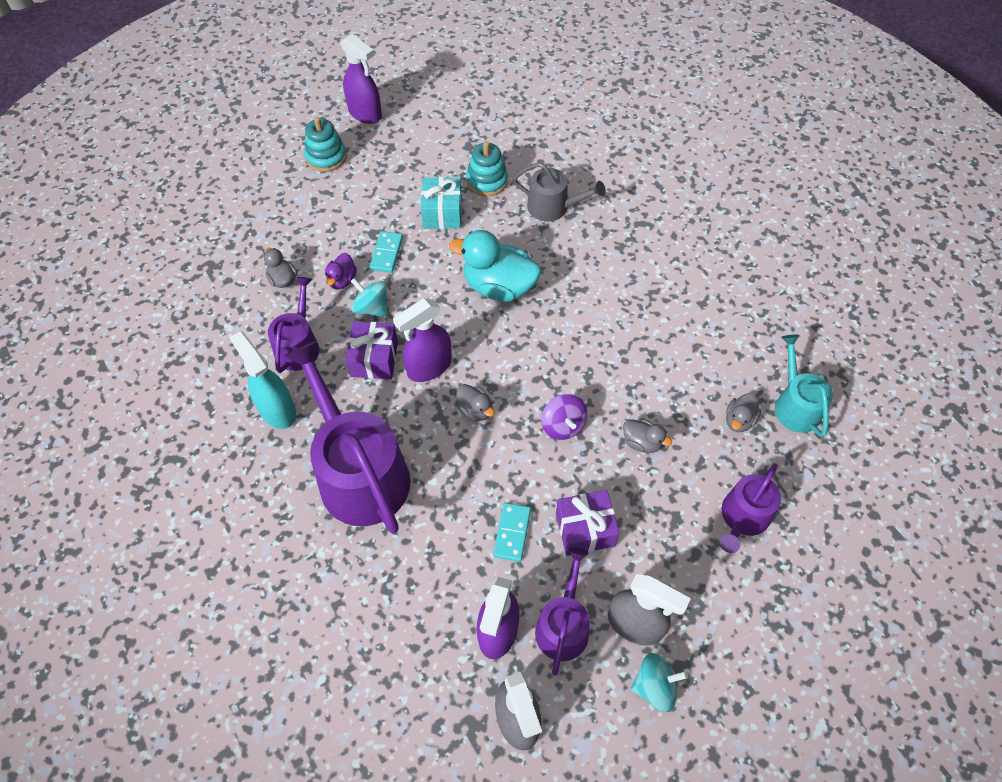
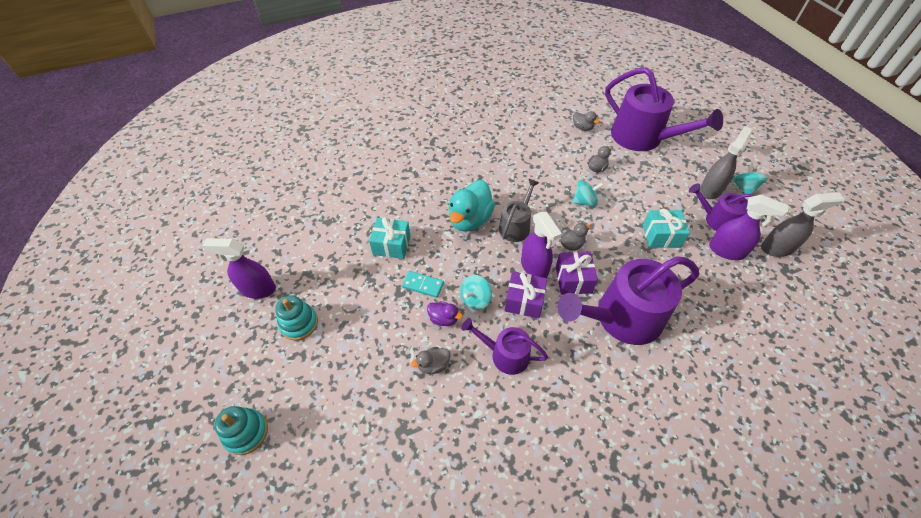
camera: 80 degrees left, 5 degrees down
(277, 410) = (567, 373): turquoise spray bottle -> none
(365, 113) = (258, 289): purple spray bottle -> purple spray bottle turned 135 degrees counterclockwise
(487, 181) = (368, 214): turquoise stacking toy -> turquoise stacking toy (246, 432)
(512, 533) = (661, 236): turquoise domino -> turquoise gift
(553, 207) = (405, 181): grey watering can -> grey watering can (516, 226)
(563, 425) = (584, 201): purple spinning top -> turquoise spinning top
(585, 529) = (655, 202): purple gift -> purple gift (573, 279)
(743, 518) = (642, 137): purple watering can -> purple watering can, size x1.84
(795, 405) = (573, 106): turquoise watering can -> none

